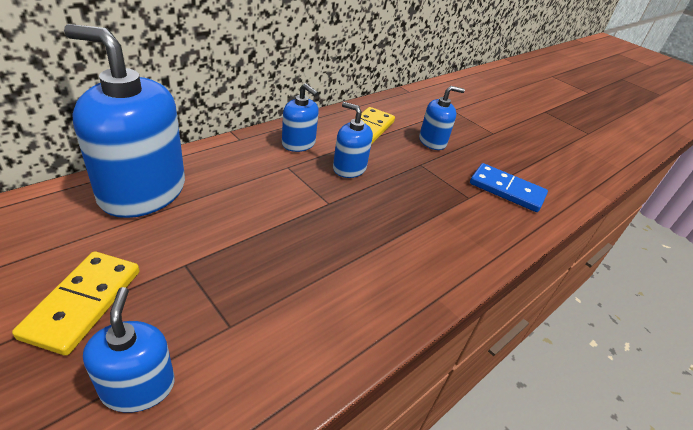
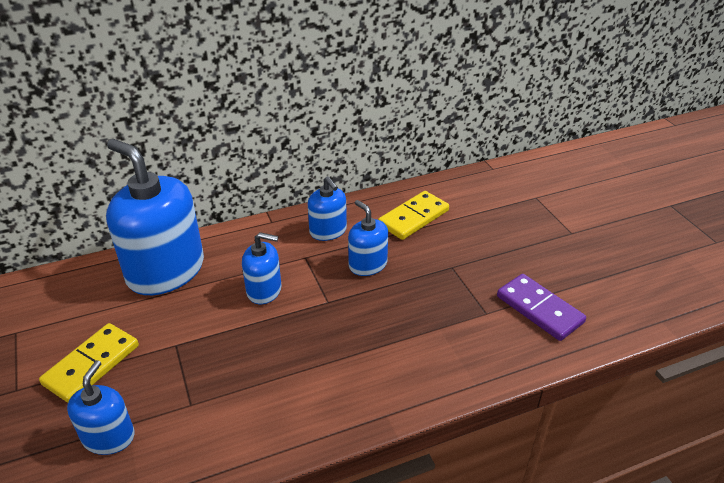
camera: 25 degrees right, 0 degrees up
(432, 141) = (482, 239): blue soap dispenser -> blue soap dispenser (264, 290)
(506, 190) = (539, 309): blue domino -> purple domino

